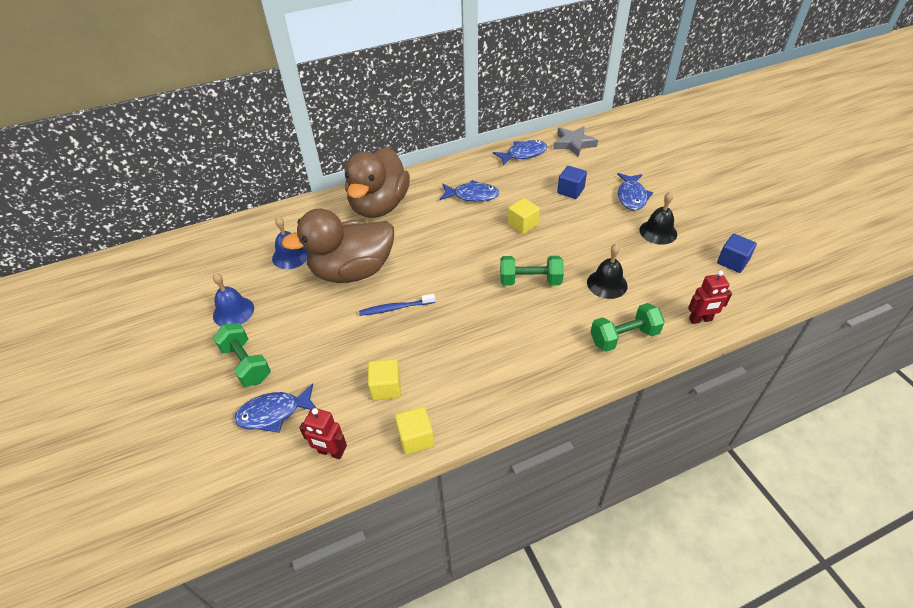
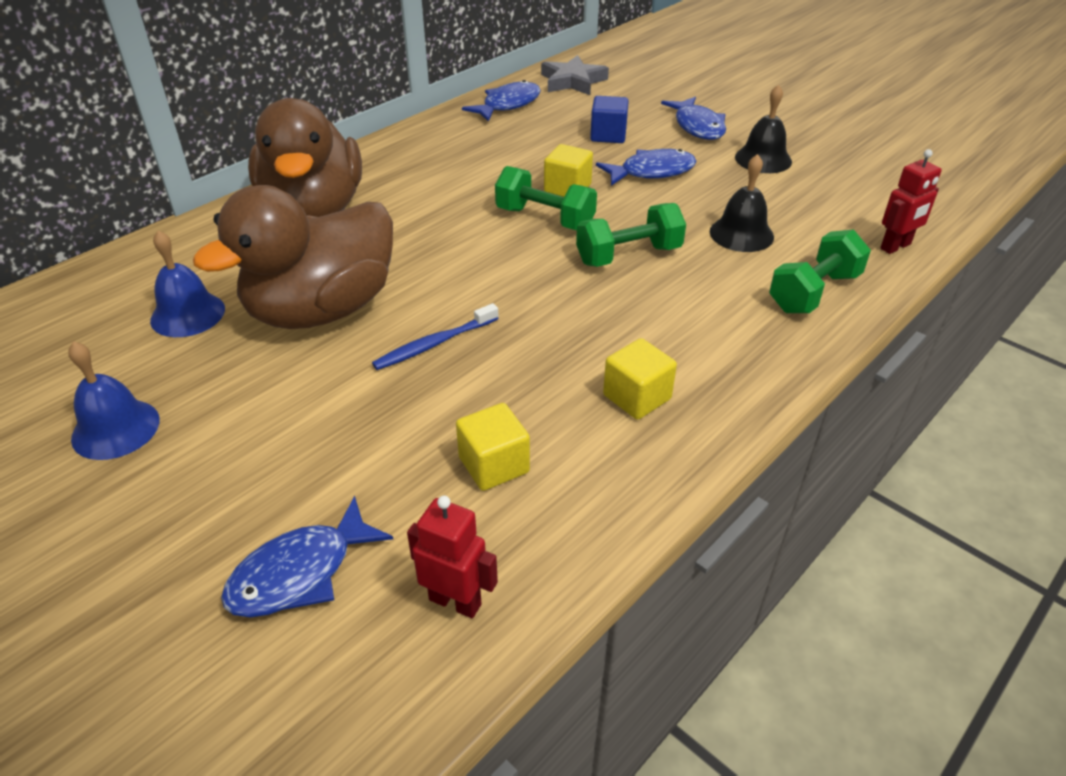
camera: 25 degrees left, 5 degrees down
(246, 363) = (192, 507): green dumbbell -> green dumbbell (545, 219)
(330, 452) = (455, 601): red robot -> red robot turned 150 degrees counterclockwise
(416, 438) = (597, 525): yellow cube -> yellow cube (637, 397)
(472, 195) = (463, 168): blue fish -> blue fish (652, 172)
(732, 262) = (882, 173): blue cube -> none

